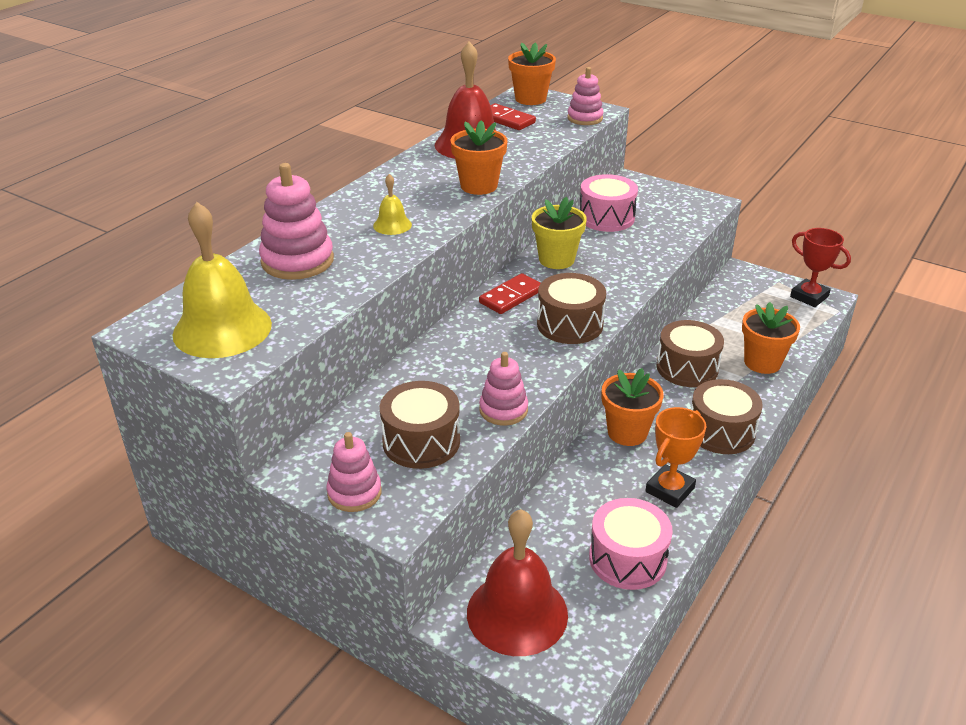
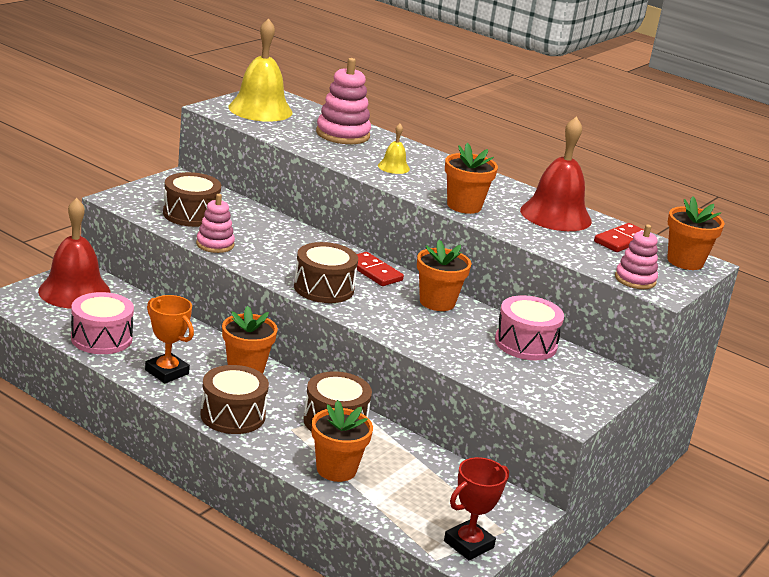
camera: 90 degrees right, 10 degrees down
(354, 493) = (149, 191): pink stacking toy -> none
(556, 259) = (437, 302): yellow flower pot -> orange flower pot

